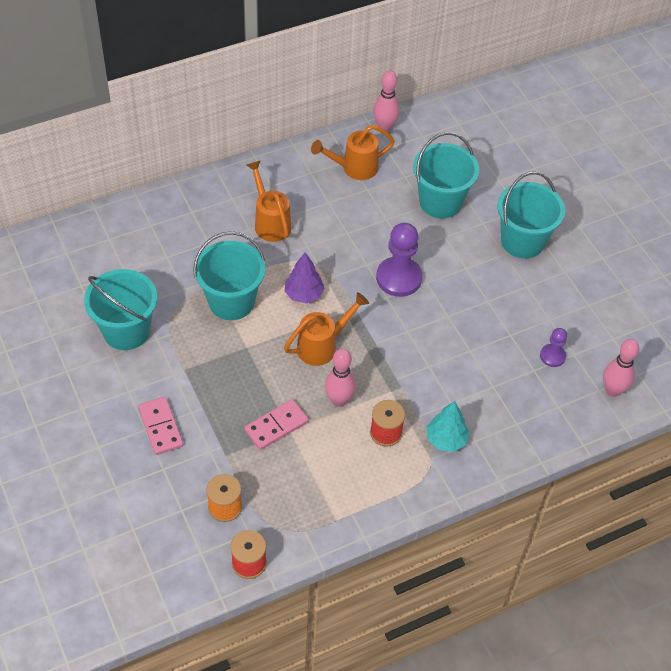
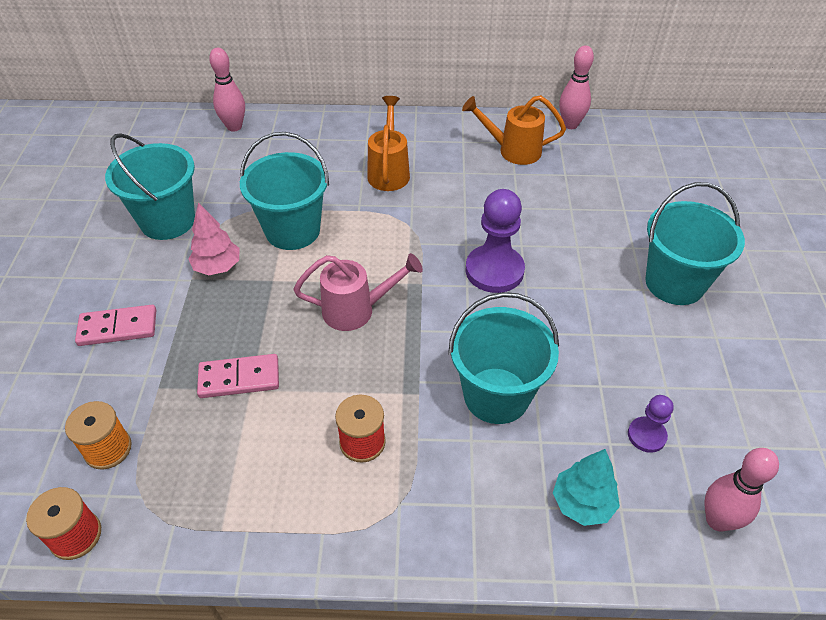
camera: 30 degrees right, 5 degrees down
(160, 427) = (118, 327): pink domino -> pink domino turned 75 degrees clockwise
(197, 353) = (217, 267): none -> pink tree
(303, 294) = (374, 250): purple tree -> none
(322, 346) = (356, 310): orange watering can -> pink watering can
(339, 400) = (332, 378): pink bowling pin -> pink bowling pin (234, 127)
(440, 202) = (592, 210): turquoise bucket -> turquoise bucket (496, 395)
(446, 439) = (434, 485): turquoise tree -> turquoise tree (582, 503)

